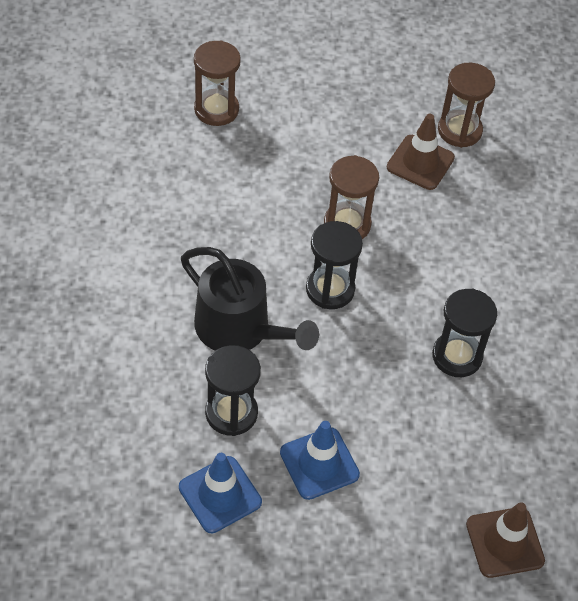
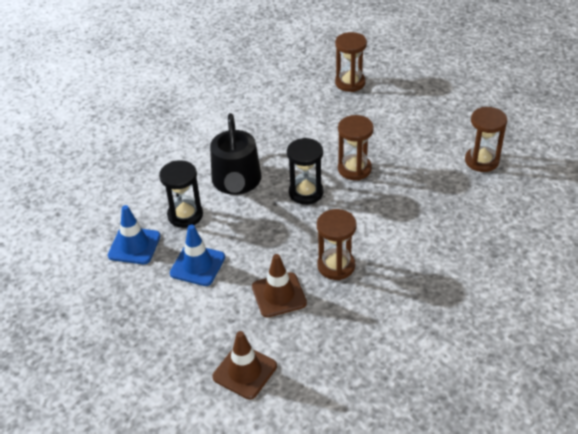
camera: 50 degrees right, 10 degrees down
(420, 162) = (436, 163): brown traffic cone -> brown traffic cone (279, 295)
(457, 356) = (336, 266): black hourglass -> brown hourglass

